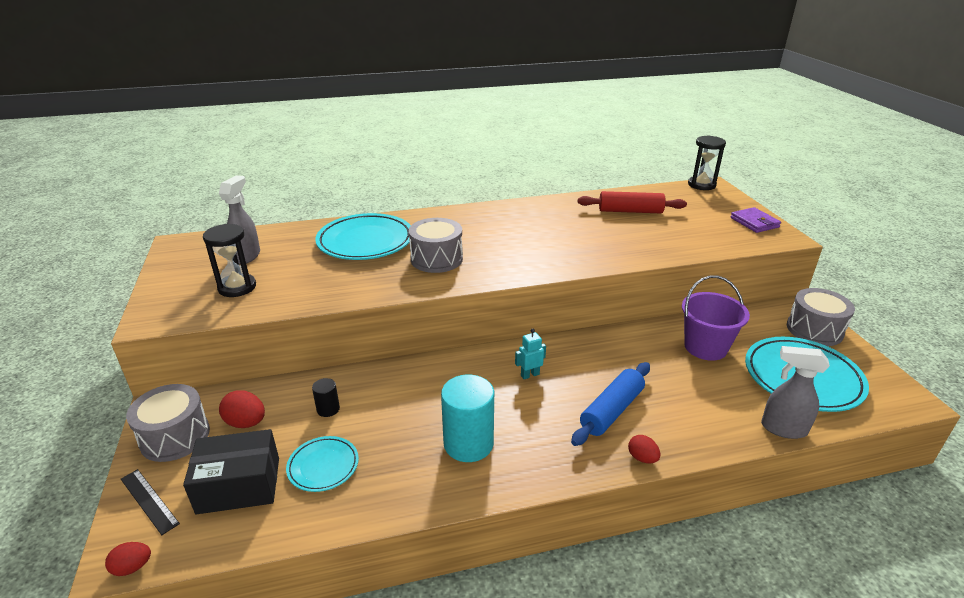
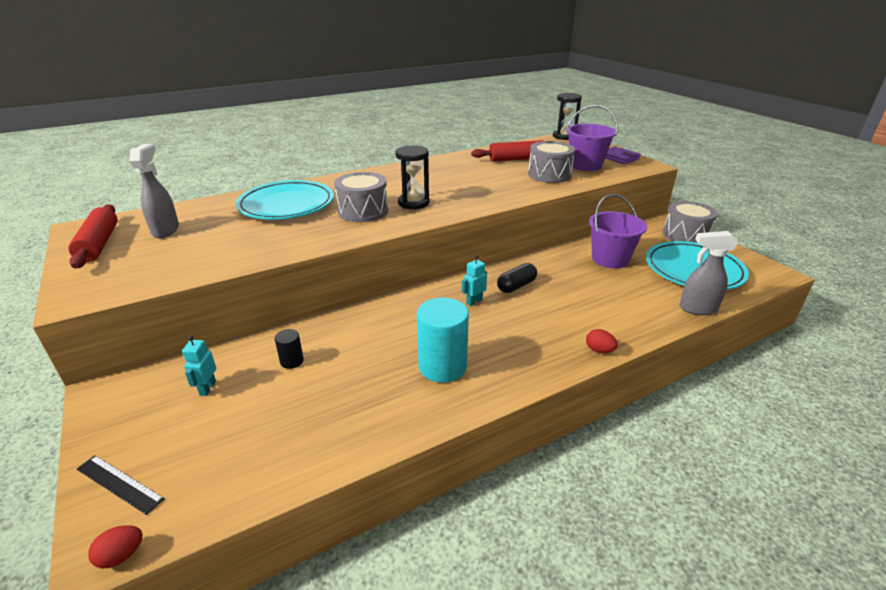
camera: 15 degrees left, 0 degrees up
(175, 436) = (129, 415): grey drum -> grey drum (549, 174)
(187, 264) = (99, 244): none -> red rolling pin
(237, 287) = (165, 257): black hourglass -> black hourglass (413, 203)
(239, 485) = (220, 447): black box -> none
(246, 423) = (207, 388): red egg -> turquoise robot
(323, 466) = (306, 412): turquoise plate -> none
(583, 364) = (516, 286): none -> black capsule
(612, 411) = (557, 318): blue rolling pin -> none
(708, 229) = (585, 165): none -> purple bucket

